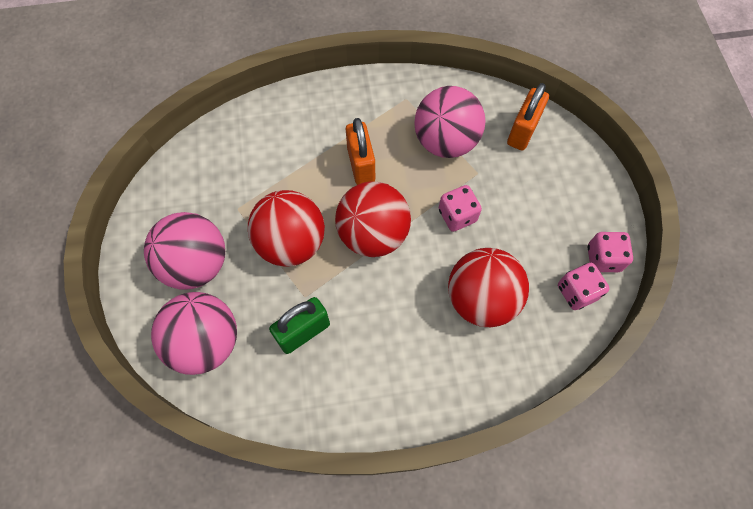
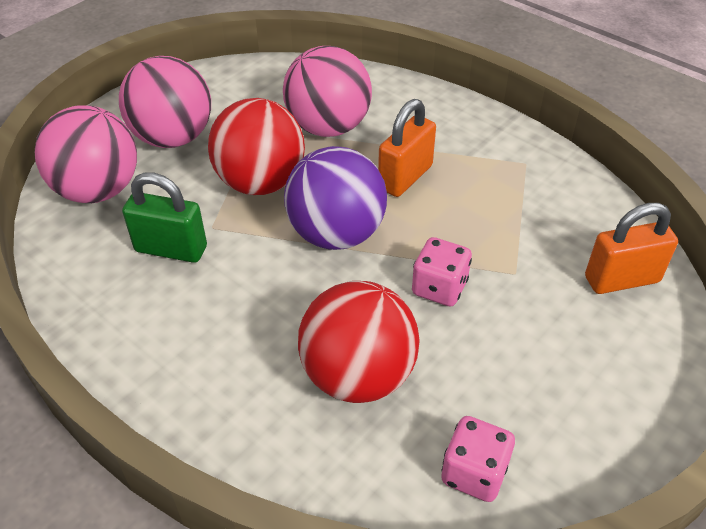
camera: 50 degrees right, 20 degrees down
(373, 234) = (336, 234): red ball -> purple ball
(445, 141) = (517, 222): pink ball -> pink ball (328, 127)
(603, 258) = (556, 474): pink dice -> none

